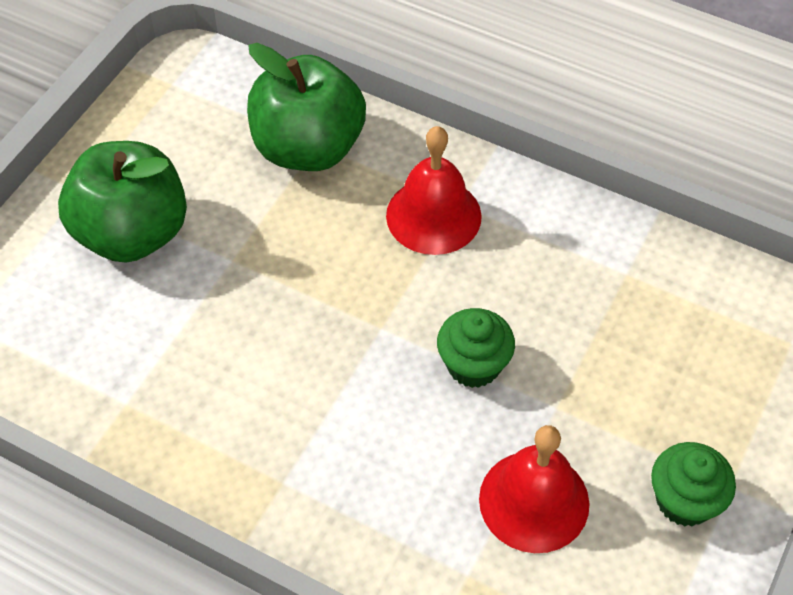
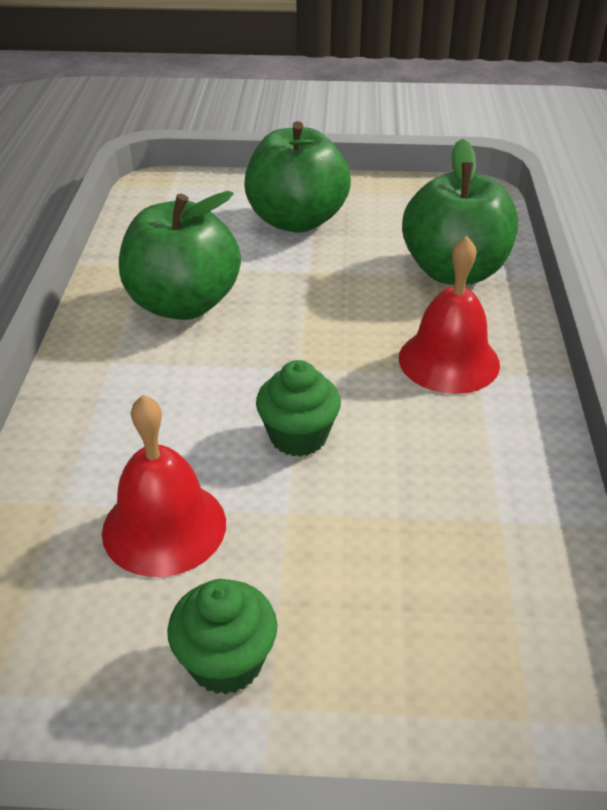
camera: 65 degrees right, 15 degrees down
(224, 388) = (183, 304): none -> green apple

